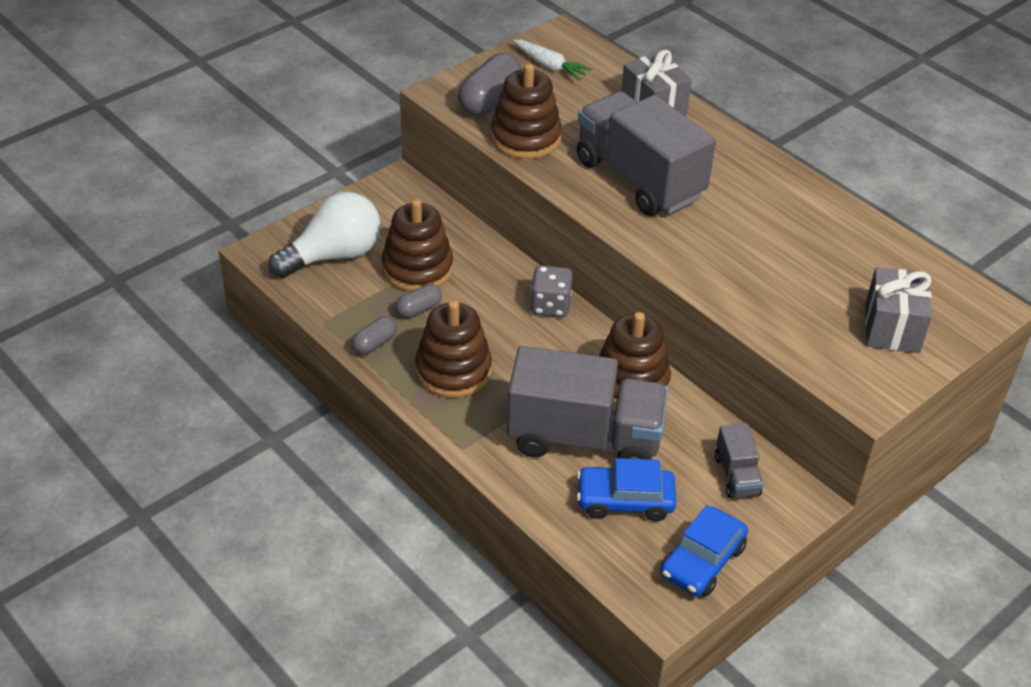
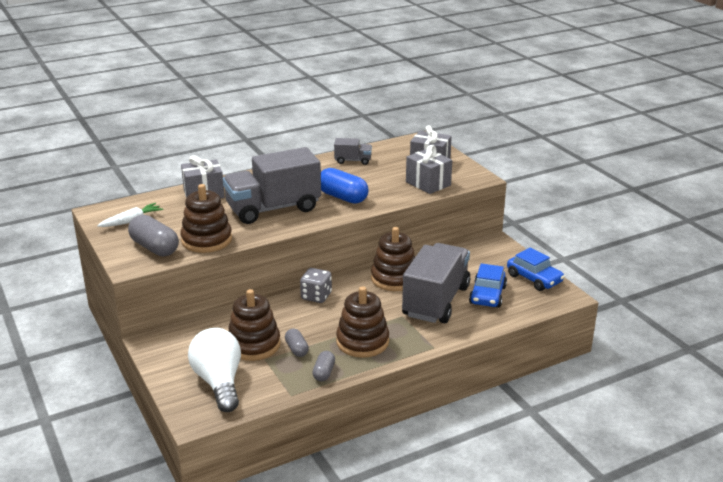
camera: 75 degrees left, 15 degrees down
(374, 344) = (324, 372): grey capsule -> grey capsule turned 45 degrees clockwise
(709, 242) = (342, 197): none -> blue capsule
(737, 475) = (475, 258): grey truck -> grey truck (353, 160)
(808, 334) = (428, 183): none -> grey gift

